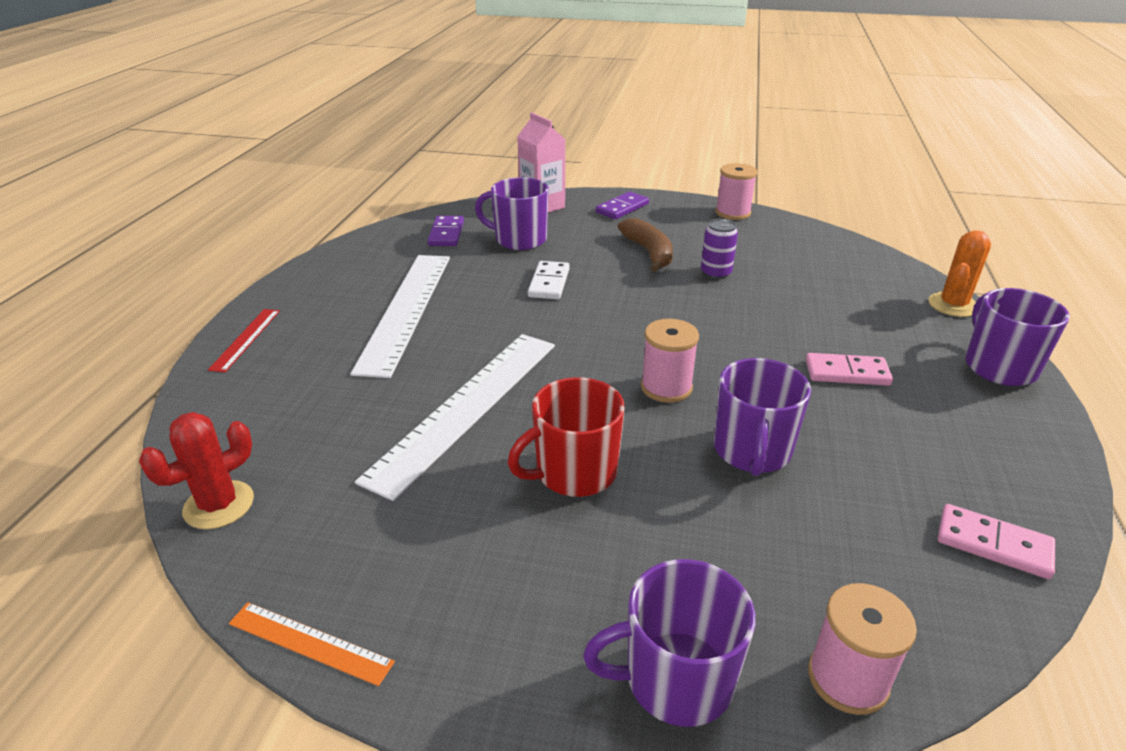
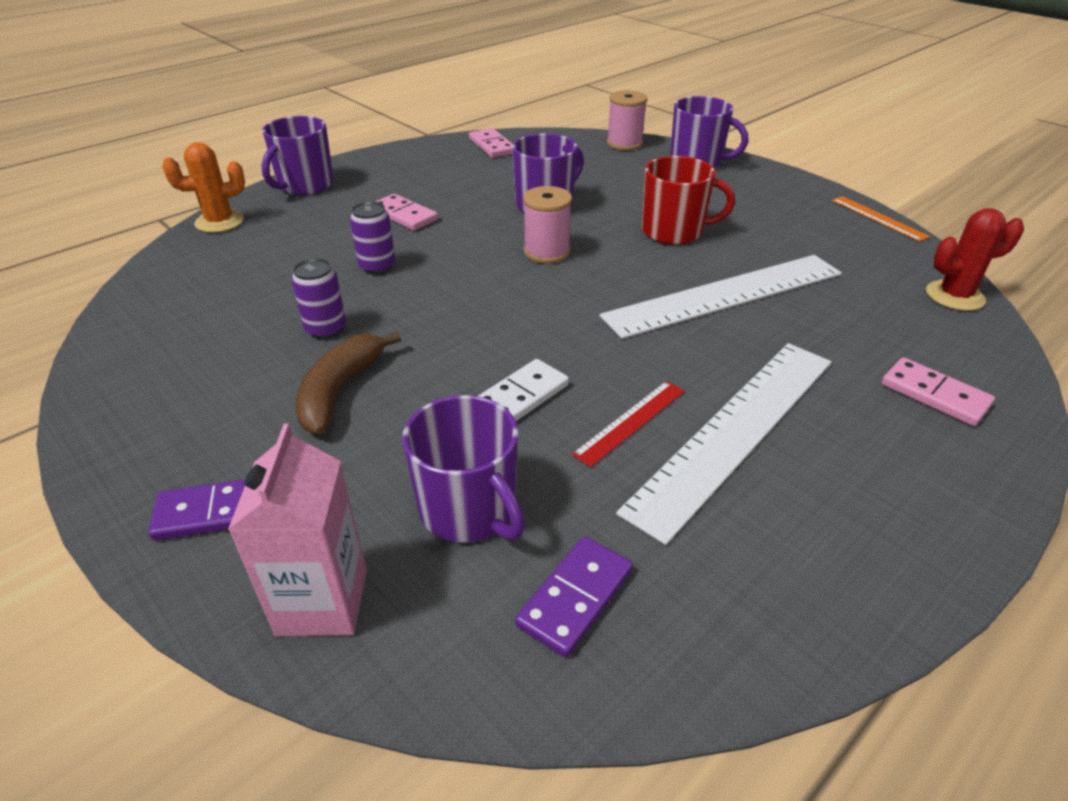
camera: 145 degrees left, 5 degrees up
(246, 339) = (973, 470): red ruler -> red ruler (630, 422)
(264, 380) = (934, 395): none -> pink domino
(732, 213) = (110, 413): pink spool -> none
(769, 320) = (377, 266): none -> purple can

